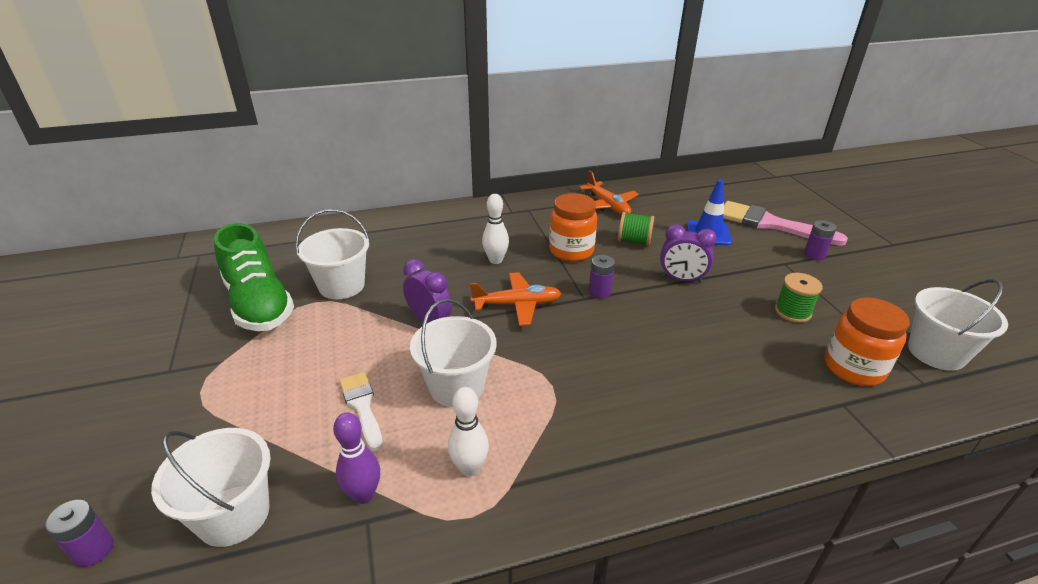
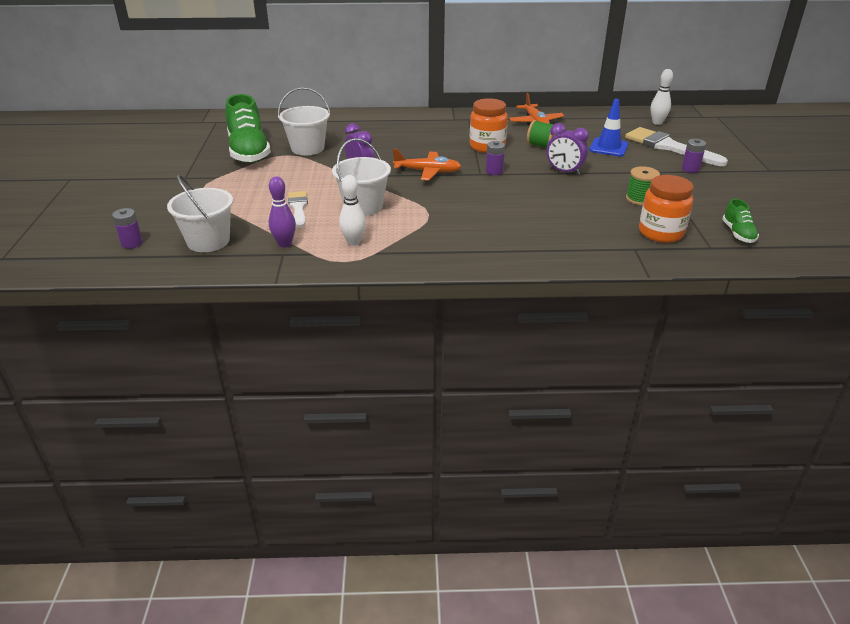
camera: 15 degrees right, 0 degrees up
(495, 260) = (425, 146): white bowling pin -> white bowling pin (657, 123)
(770, 224) = (668, 147): pink brush -> white brush
(936, 352) = (738, 233): white bucket -> green shoe

